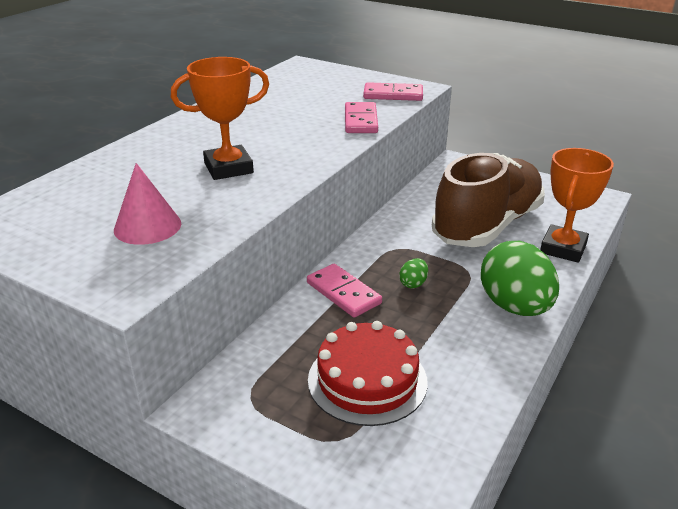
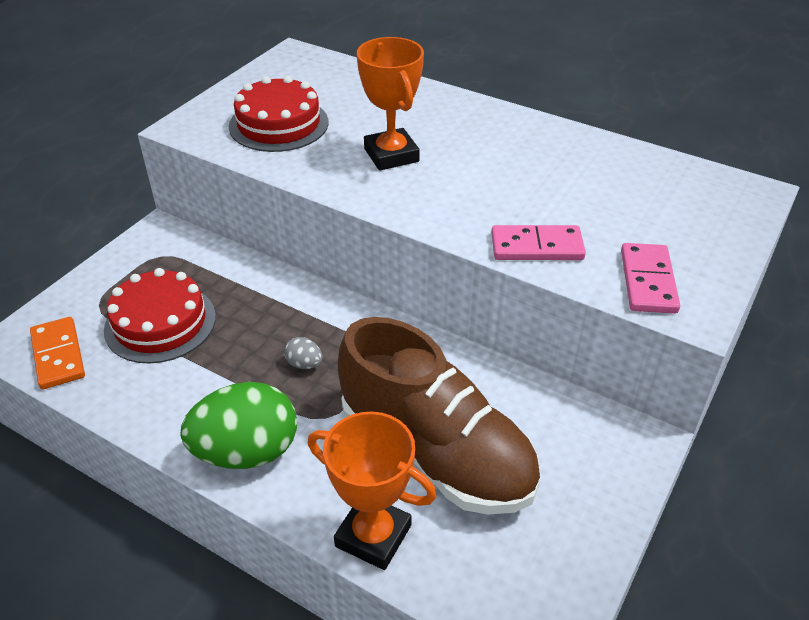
camera: 90 degrees right, 10 degrees up
(147, 226) = (279, 124): pink cone -> red cake
(343, 293) = (294, 308): pink domino -> none
(413, 284) = (304, 364): green egg -> grey egg
(426, 458) = (58, 355): none -> orange domino

